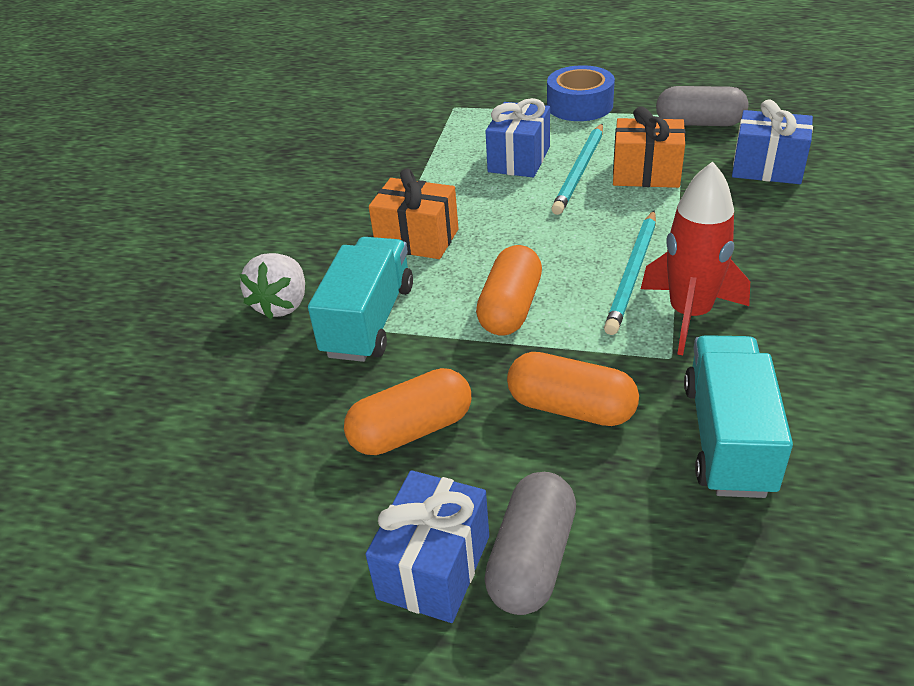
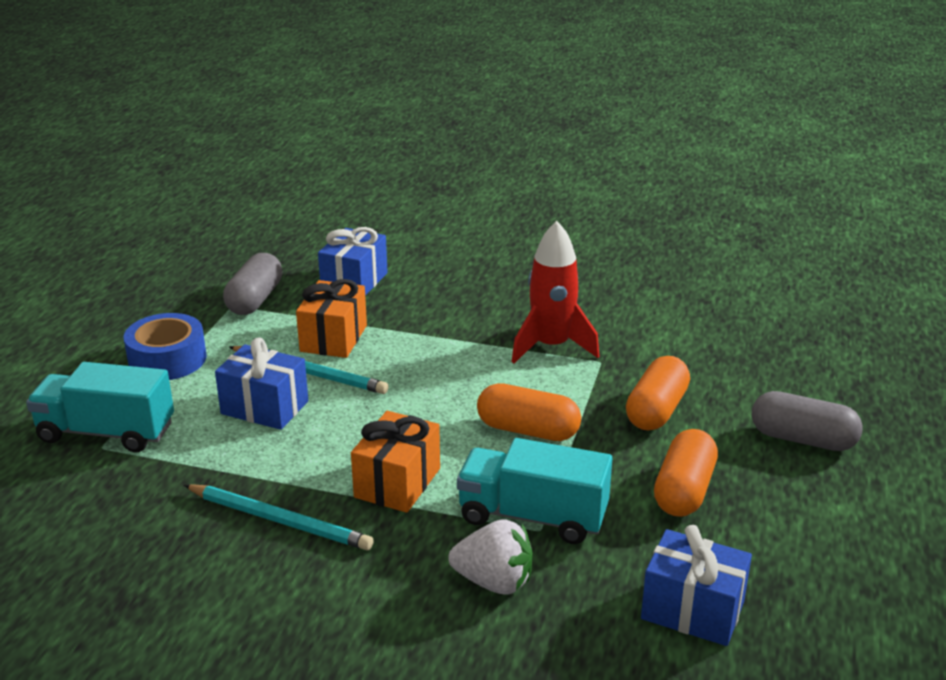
camera: 90 degrees left, 10 degrees down
(411, 430) = (684, 491): orange capsule -> orange capsule turned 45 degrees clockwise
(434, 567) = (818, 482): blue gift -> blue gift (692, 610)
(633, 274) = (492, 364): turquoise pencil -> turquoise pencil (280, 520)
(727, 438) = (685, 351): turquoise truck -> turquoise truck (106, 432)

